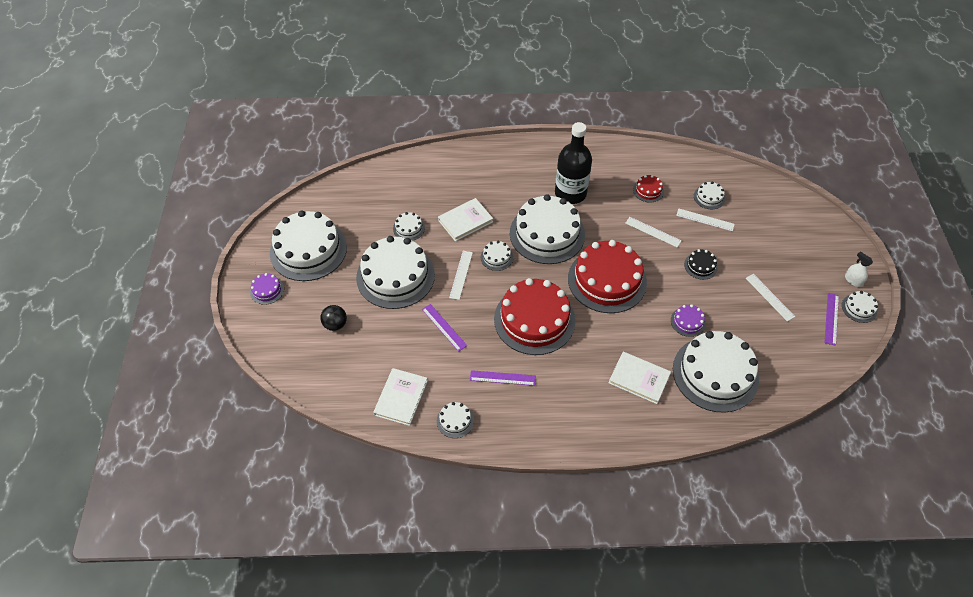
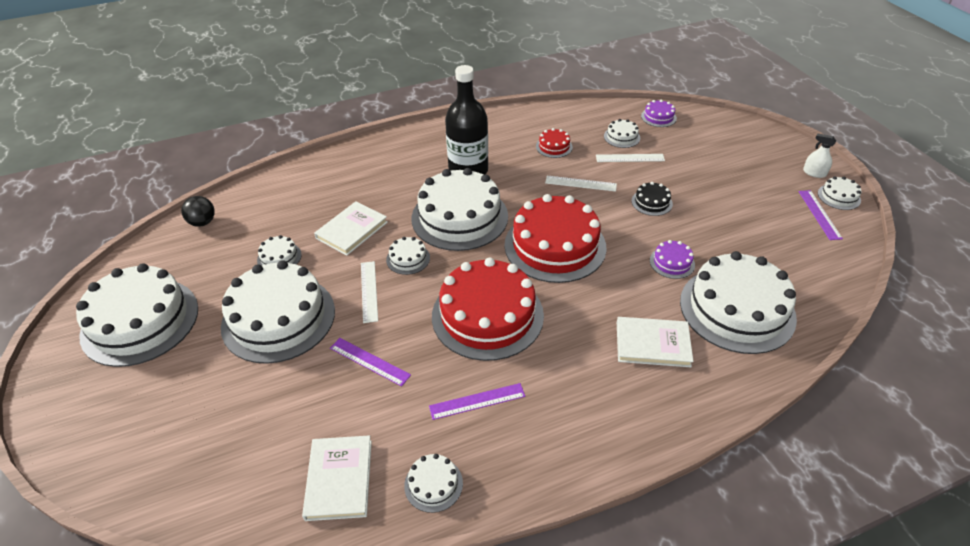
camera: 20 degrees left, 10 degrees down
(267, 290) = (84, 392): purple cake -> purple cake (658, 117)
(335, 324) = (206, 407): black ball -> black ball (203, 222)
(769, 297) = (743, 212): white ruler -> none

